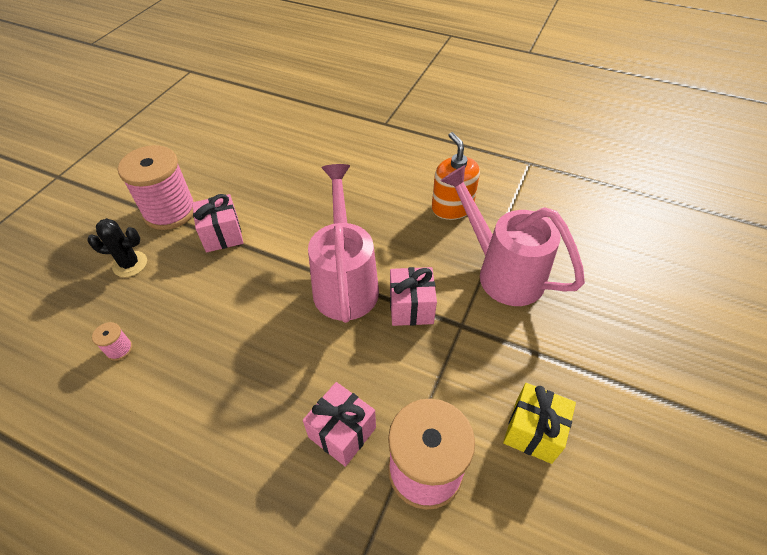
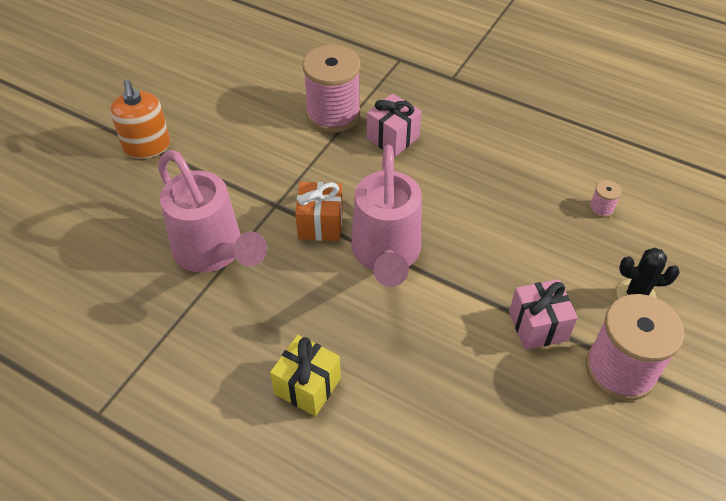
camera: 175 degrees left, 0 degrees up
(411, 307) = (320, 224): pink gift -> orange gift
(452, 208) = (240, 342): orange soap dispenser -> orange soap dispenser (147, 146)
(533, 431) = (246, 128): yellow gift -> yellow gift (307, 386)

